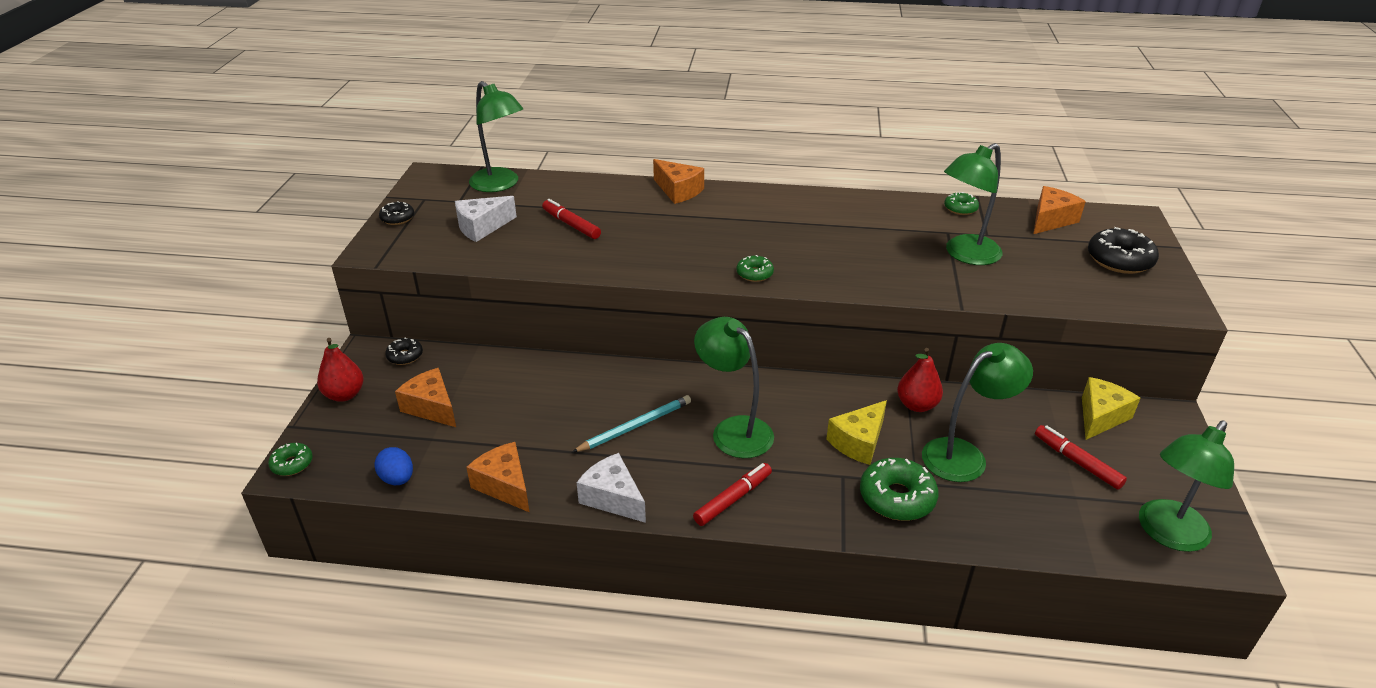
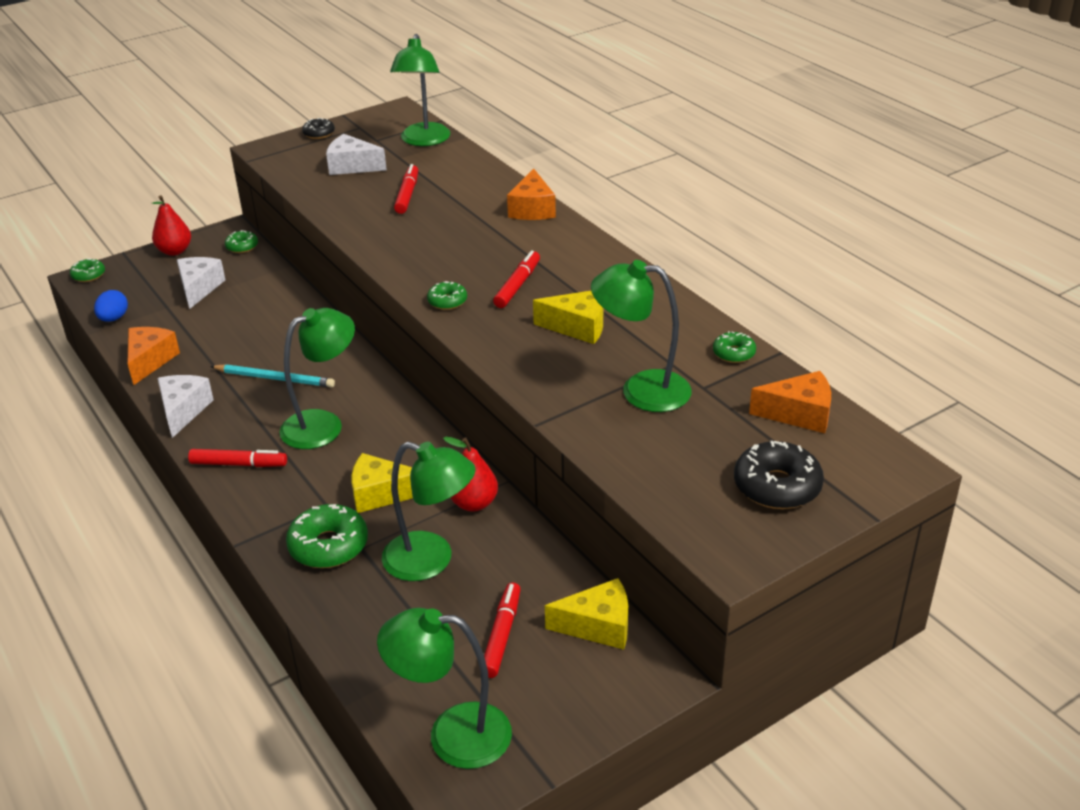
camera: 50 degrees right, 0 degrees up
(405, 356) = (242, 247): black donut -> green donut
(431, 407) = (199, 288): orange cheese -> white cheese
(733, 430) = (323, 424): green lamp -> green lamp turned 45 degrees clockwise
(773, 239) = (517, 285): none -> red marker
(860, 242) = (578, 327): none -> yellow cheese

